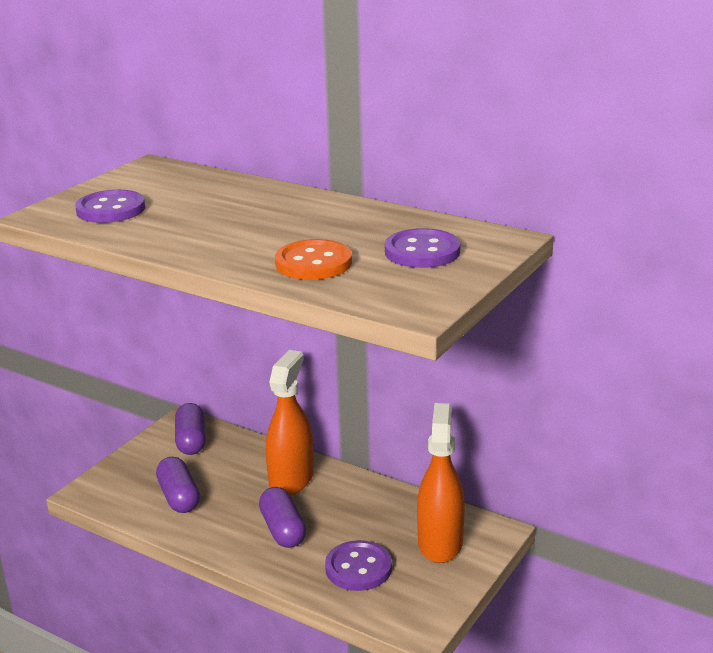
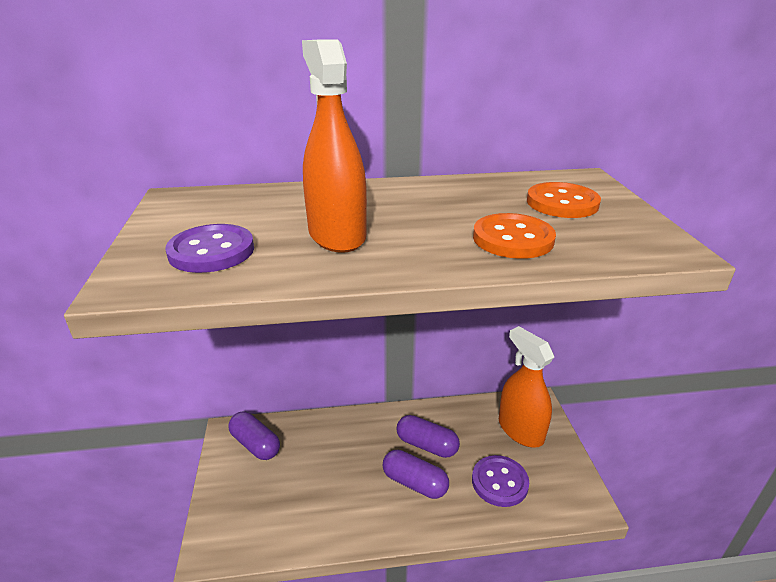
camera: 40 degrees left, 5 degrees up
(179, 497) = (302, 503): purple capsule -> purple capsule (427, 445)
(291, 479) = (371, 436): orange spray bottle -> orange spray bottle (337, 235)
(422, 252) = (562, 203): purple button -> orange button

